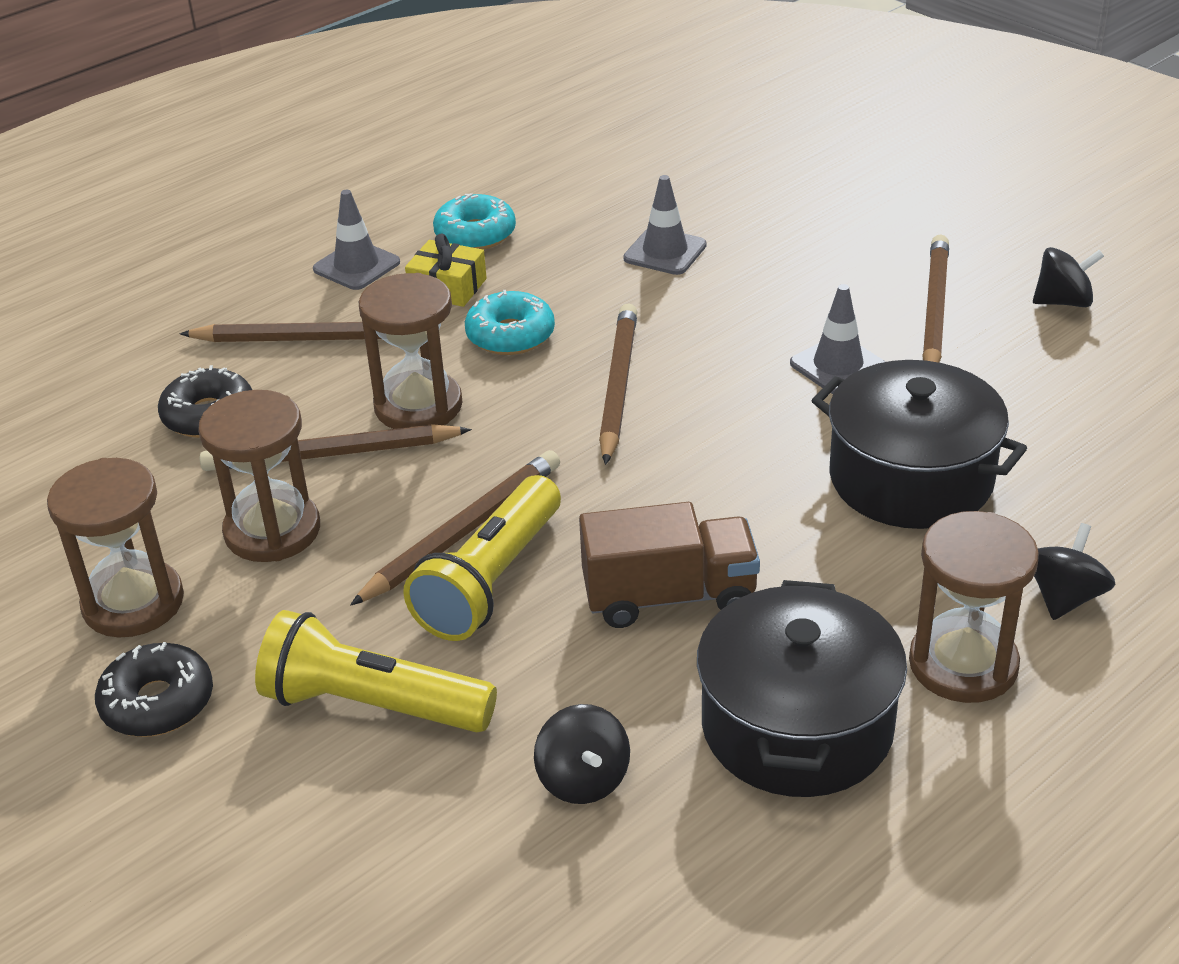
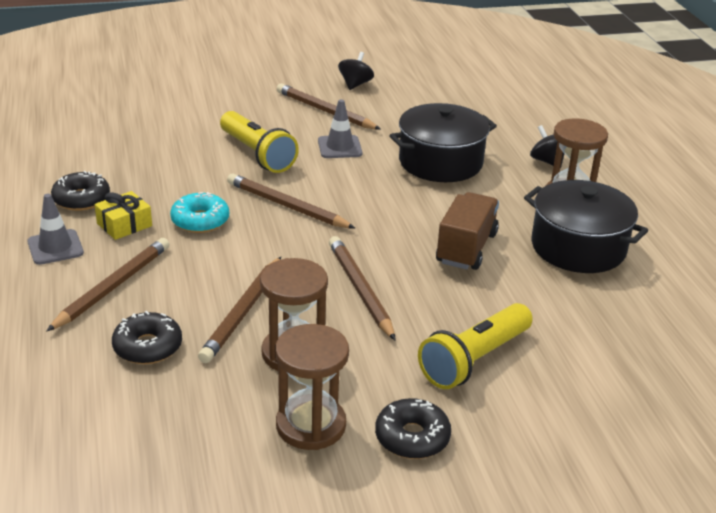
camera: 65 degrees left, 5 degrees down
(418, 406) = (231, 269): brown hourglass -> none
(475, 234) = (81, 199): turquoise donut -> black donut
(490, 580) = (408, 294): yellow flashlight -> yellow flashlight (257, 154)
(583, 779) = (573, 313): black spinning top -> none
(665, 252) = (184, 153): grey traffic cone -> none

